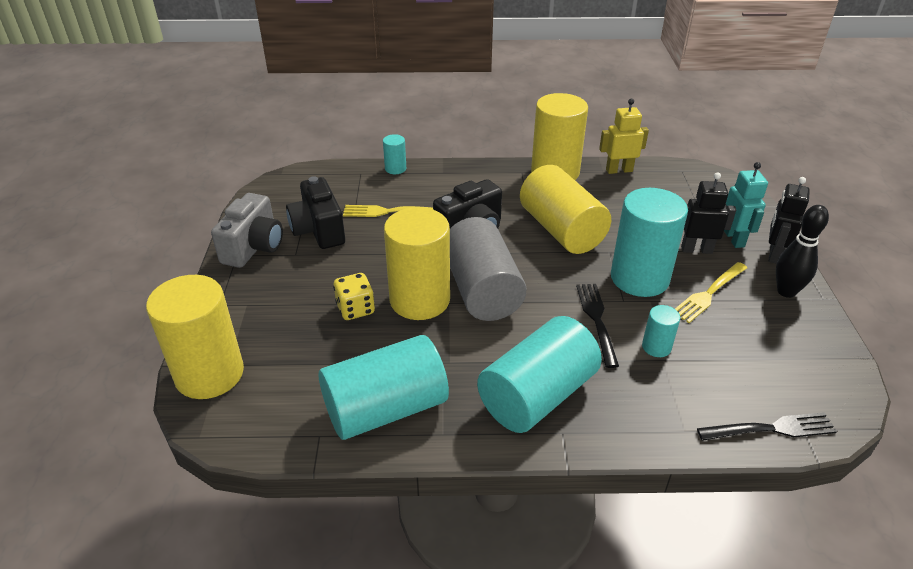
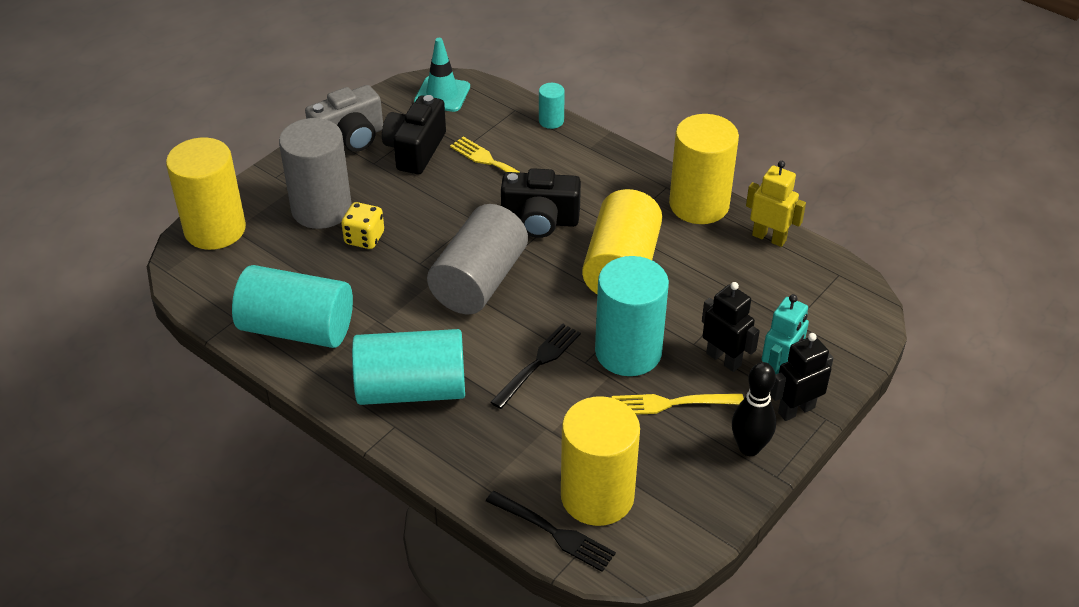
camera: 40 degrees right, 5 degrees up
(292, 307) = (321, 209): none -> grey cylinder
(293, 187) = (442, 94): none -> turquoise traffic cone
(420, 300) = (420, 260): yellow cylinder -> yellow cylinder (597, 496)
(656, 347) = (556, 415): turquoise cylinder -> none

